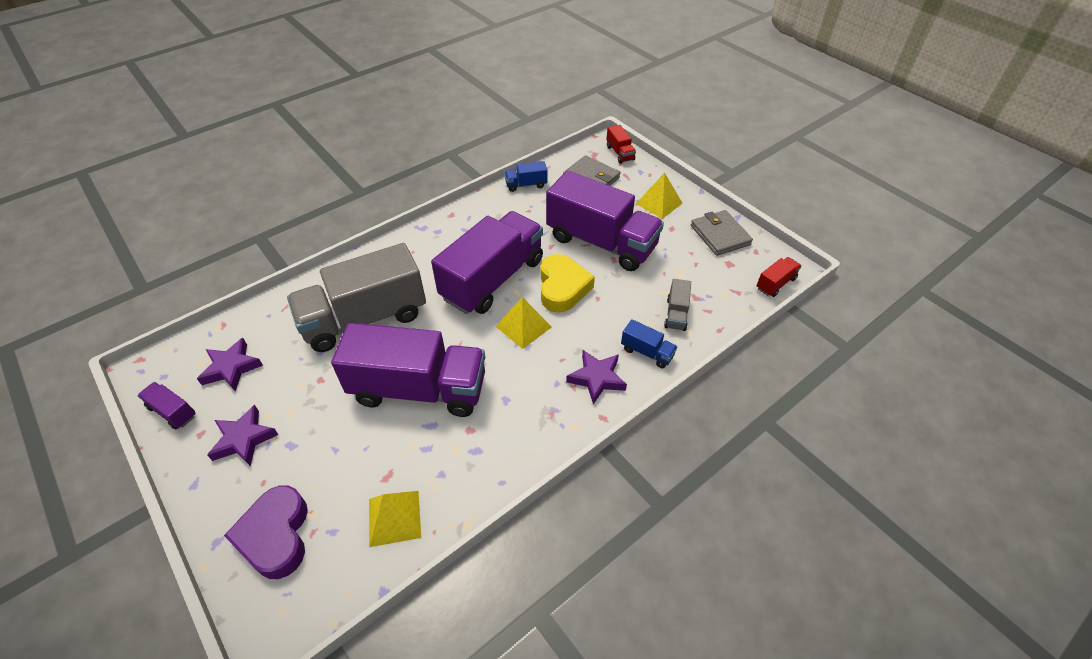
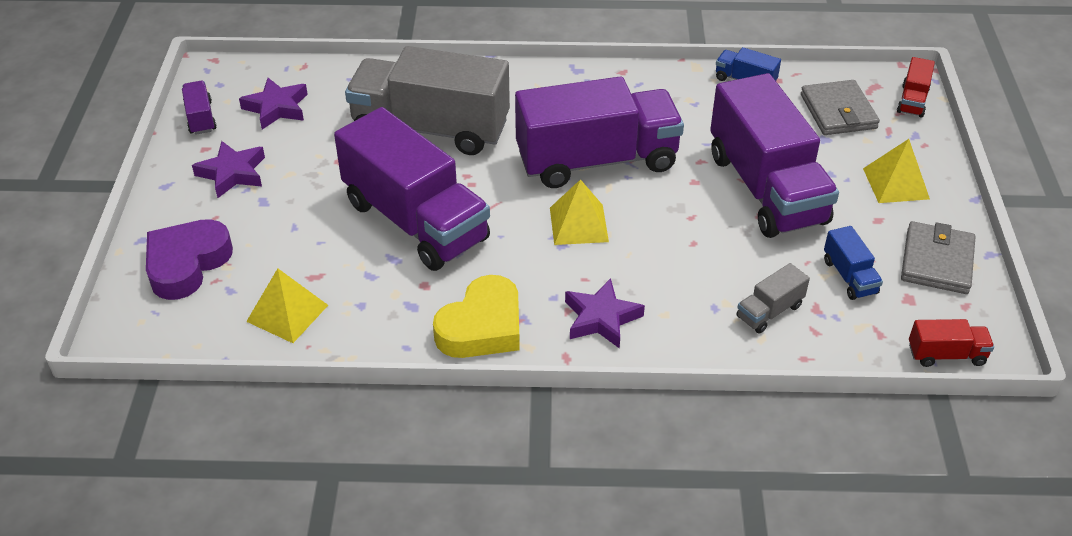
camera: 40 degrees right, 5 degrees down
(562, 287) = (665, 210): yellow heart -> yellow heart (482, 327)
(647, 352) = (687, 328): blue truck -> blue truck (849, 276)

